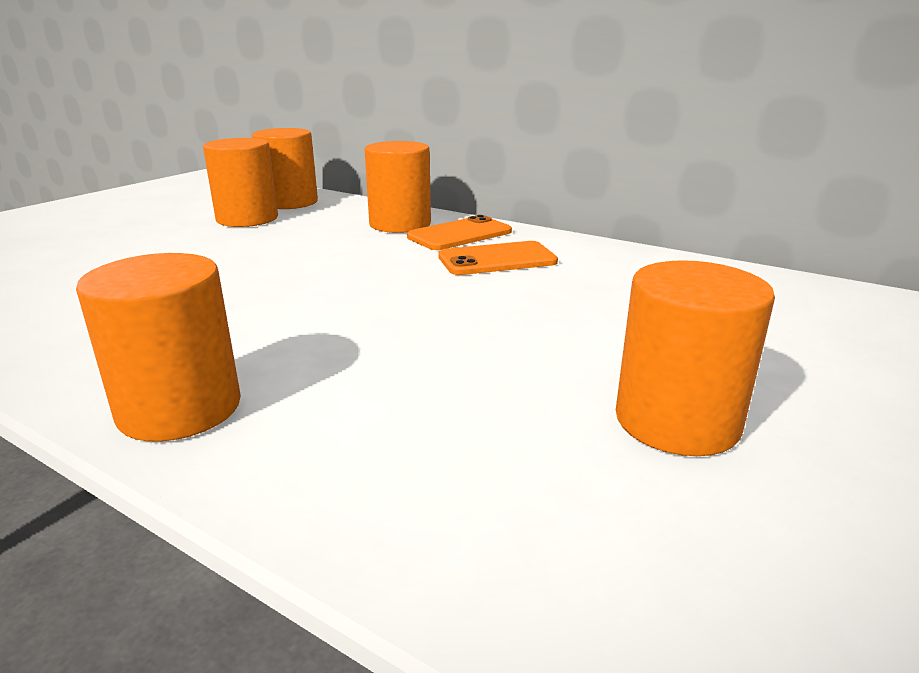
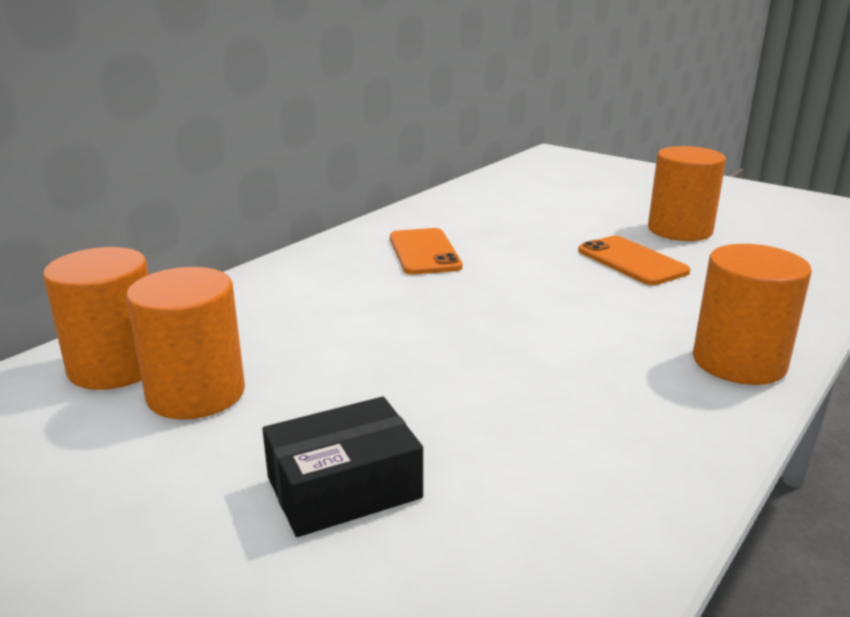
camera: 85 degrees left, 0 degrees up
(113, 254) = (344, 488): none -> black box
(400, 224) = (286, 290): orange cylinder -> none
(459, 234) = (341, 263): orange phone -> orange phone (631, 261)

